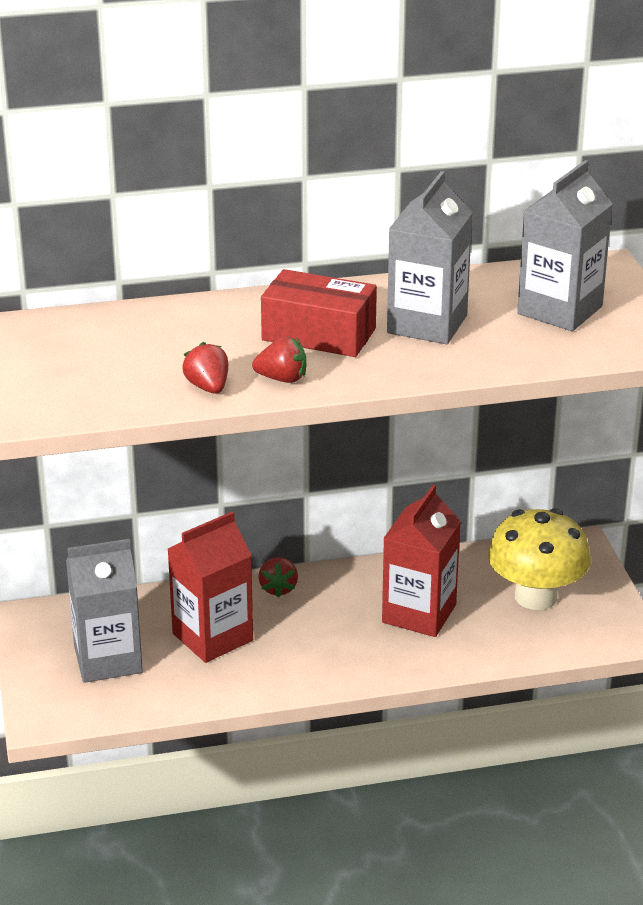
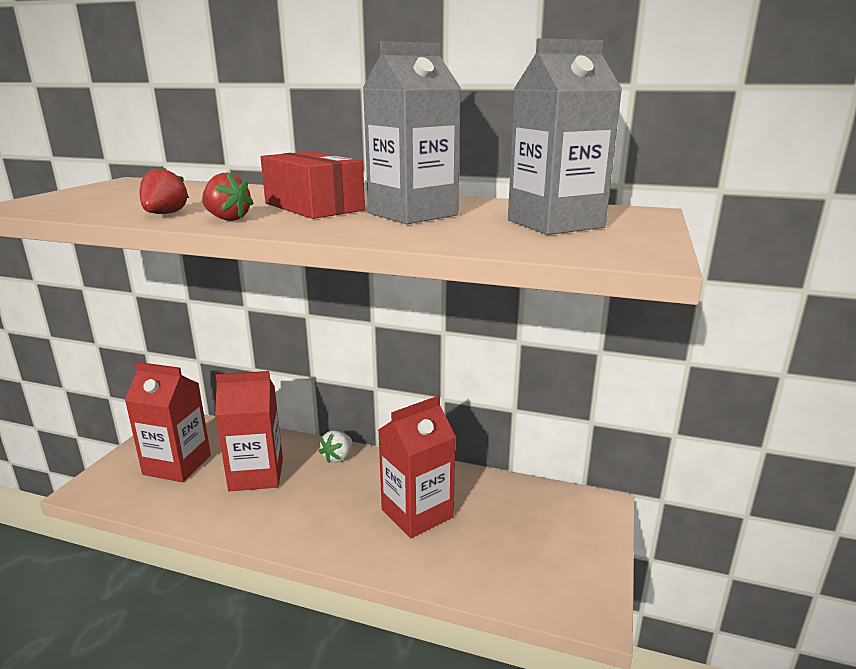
camera: 30 degrees right, 10 degrees down
(108, 659) = (177, 465): grey carton -> red carton
(278, 588) = (338, 457): red strawberry -> white strawberry
(535, 596) = (528, 536): yellow mushroom -> none

